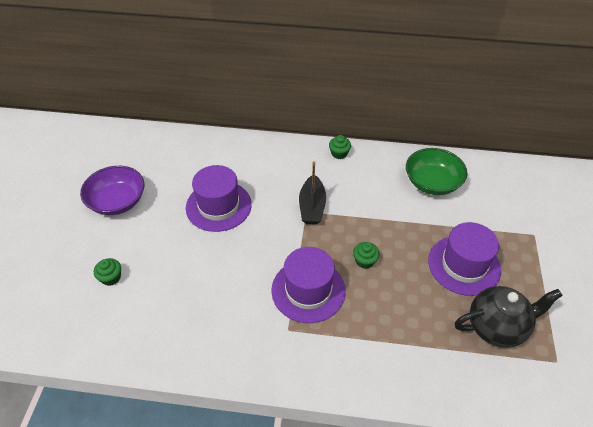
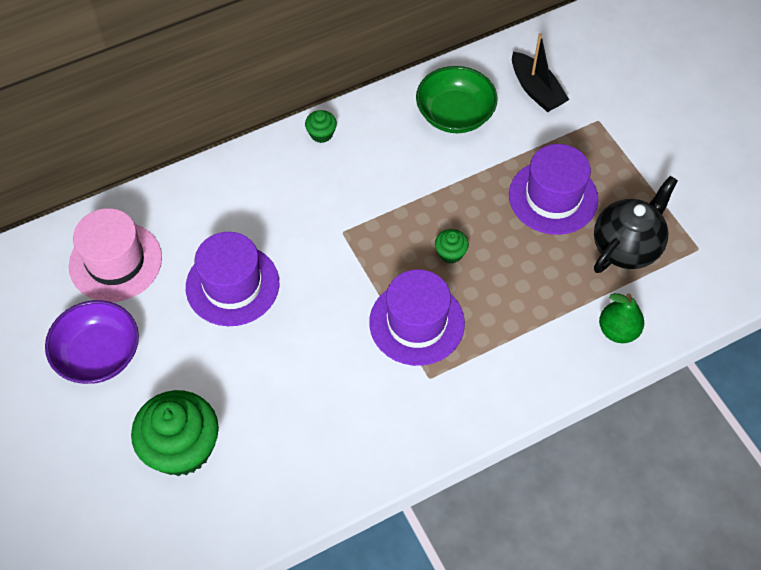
camera: 35 degrees left, 10 degrees up
(111, 277) = (182, 447): green cupcake -> green cupcake, size x2.27
(170, 160) = (115, 262): none -> pink hat
(312, 206) = (343, 222): black boat -> black boat (536, 90)
(448, 381) = (618, 330): none -> green pear

